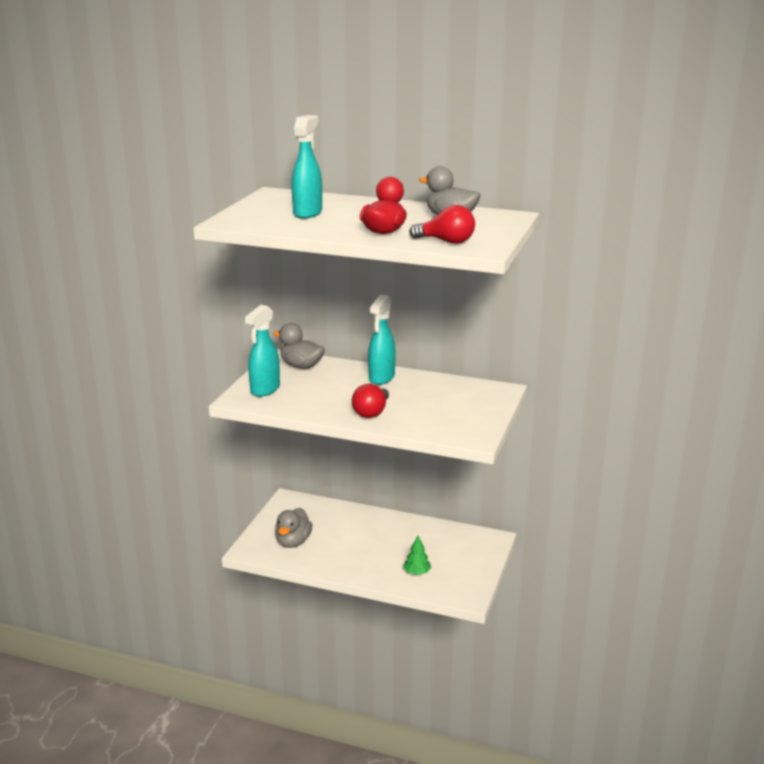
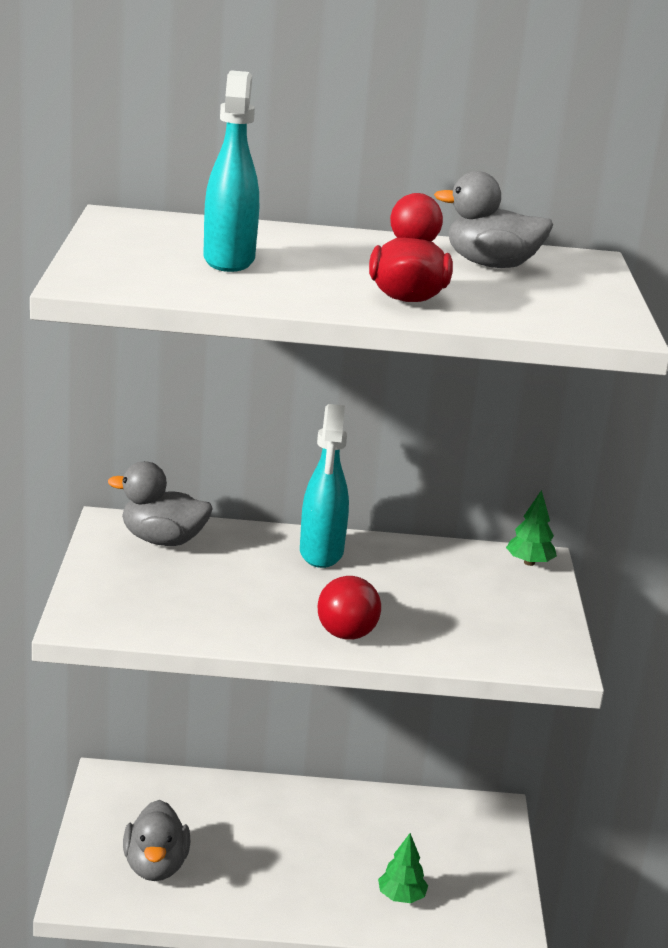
camera: 20 degrees left, 0 degrees up
(265, 390) = (123, 596): turquoise spray bottle -> none
(446, 242) = (535, 315): red light bulb -> none
(496, 390) = (529, 563): none -> green tree

